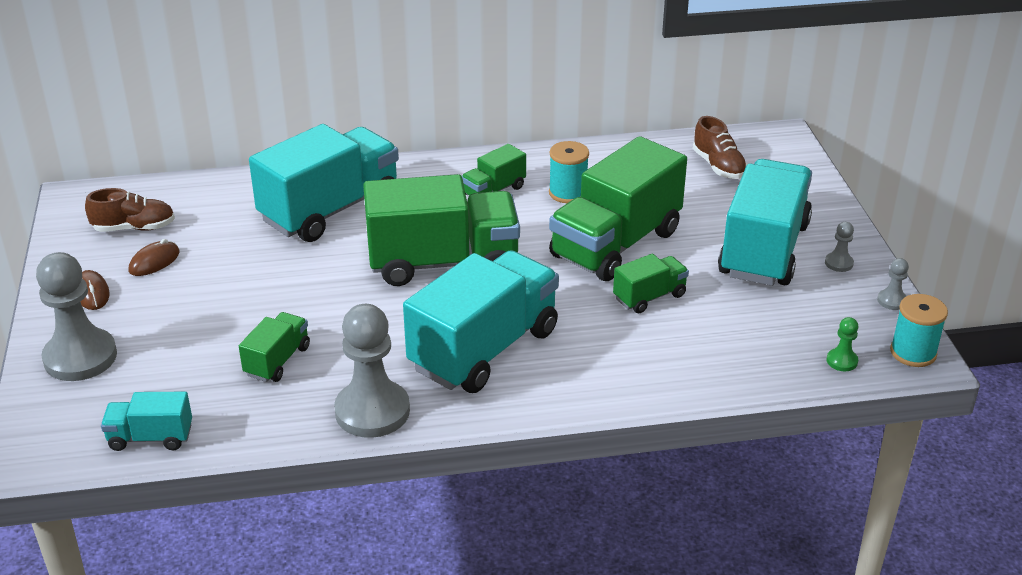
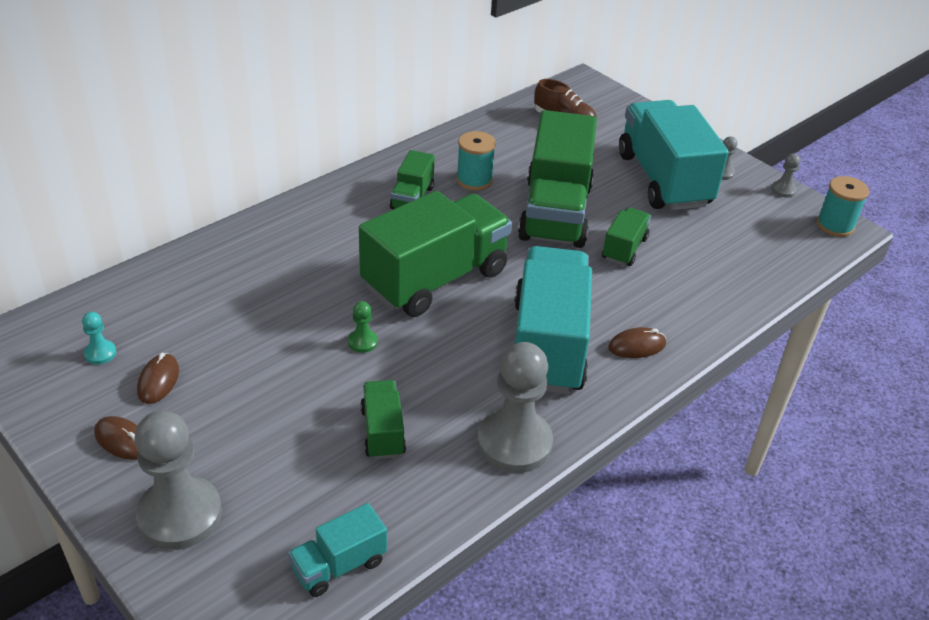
camera: 35 degrees left, 5 degrees up
(134, 228) = (100, 353): brown shoe -> turquoise pawn
(330, 210) = (284, 265): turquoise truck -> none
(567, 381) = (636, 346): none -> brown mouse
(842, 361) = (800, 250): green pawn -> green pawn (362, 342)

